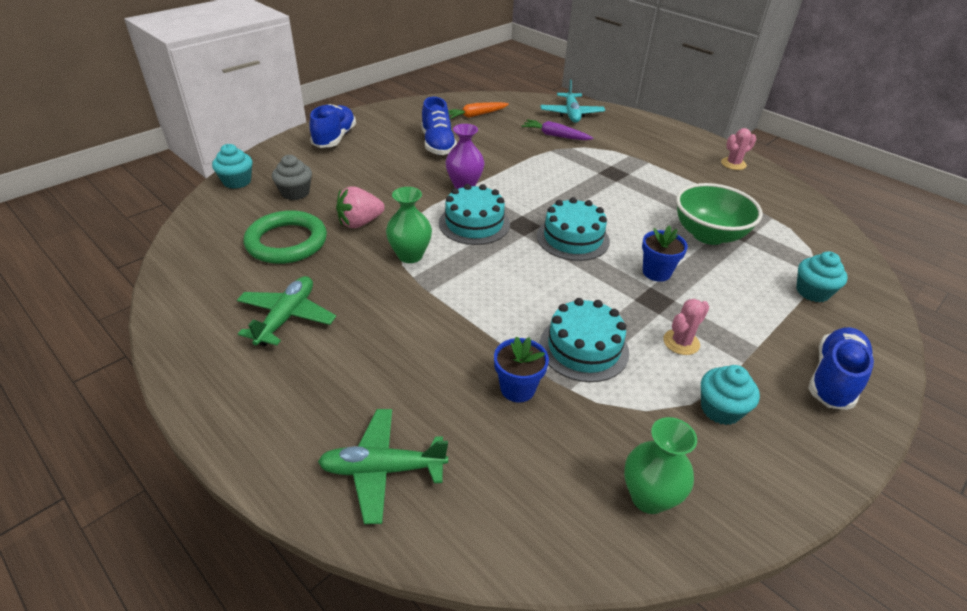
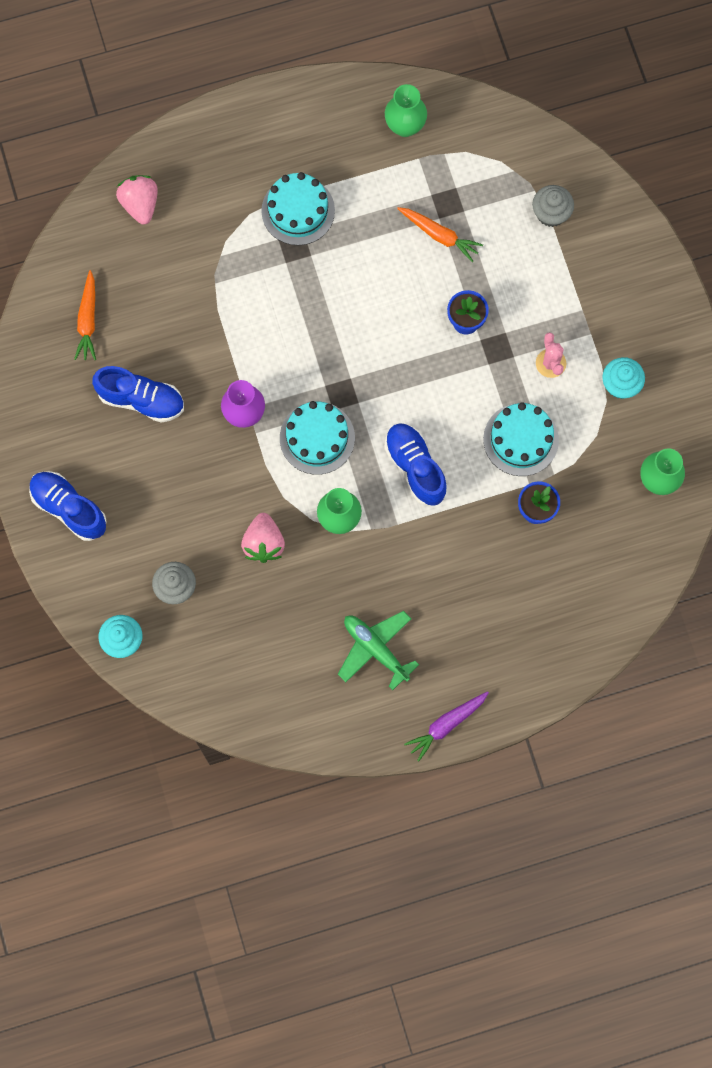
camera: 60 degrees left, 35 degrees up
(287, 242) = (264, 620): green ring -> none
(382, 469) = (560, 630): green plane -> none
(555, 136) = (185, 257): purple carrot -> purple carrot (446, 725)
(571, 114) = (140, 204): turquoise plane -> pink strawberry
(573, 238) = (384, 361): turquoise cake -> turquoise cake (298, 210)
(708, 235) = (439, 235): green bowl -> orange carrot
(733, 164) = (339, 108): pink cactus -> none
(764, 194) = (405, 126): none -> green vase
(812, 292) = (551, 213): turquoise cupcake -> grey cupcake
(833, 379) = (635, 283): blue shoe -> blue shoe (415, 467)

